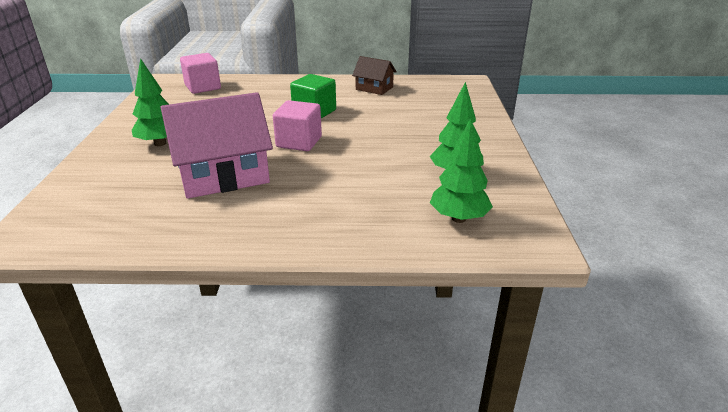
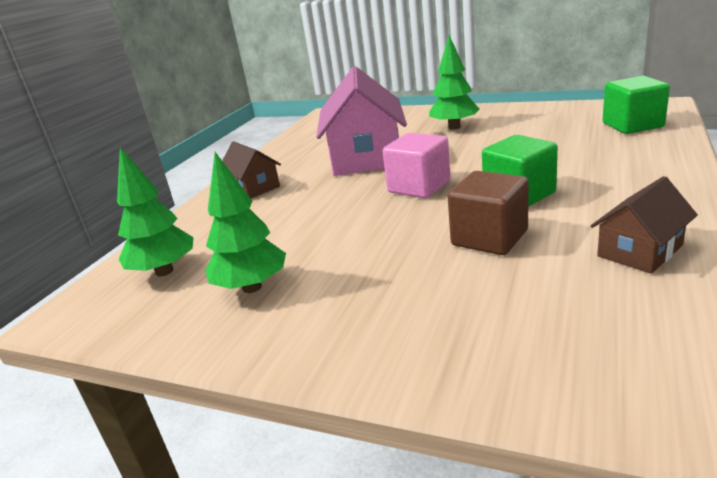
camera: 115 degrees right, 5 degrees down
(203, 87) = (632, 125): pink cube -> green cube
(291, 224) = (254, 187): none -> brown house
(371, 116) = (489, 238): none -> brown cube

